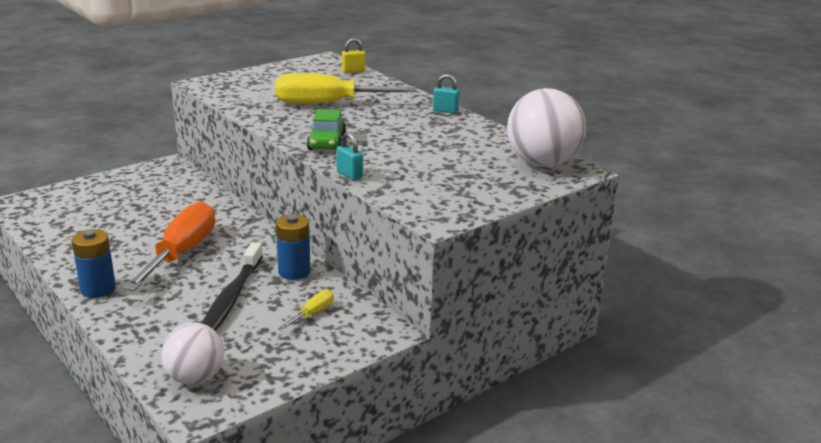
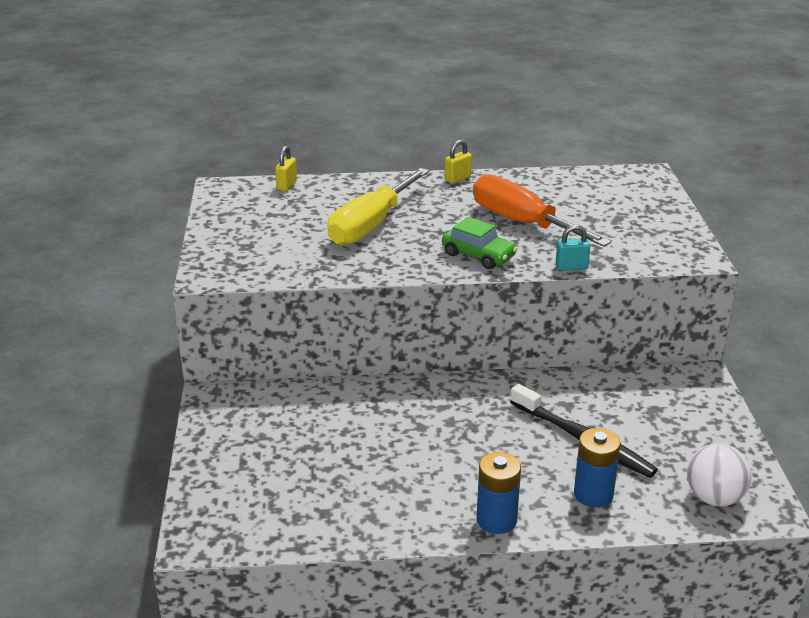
camera: 55 degrees left, 5 degrees up
(182, 253) = (460, 444): orange screwdriver -> orange screwdriver (522, 223)
(294, 272) = (559, 389): blue battery -> blue battery (593, 494)
(313, 313) = (644, 402): yellow screwdriver -> none
(445, 111) = (457, 178): turquoise padlock -> yellow padlock
(542, 163) = (622, 181): white ball -> none

